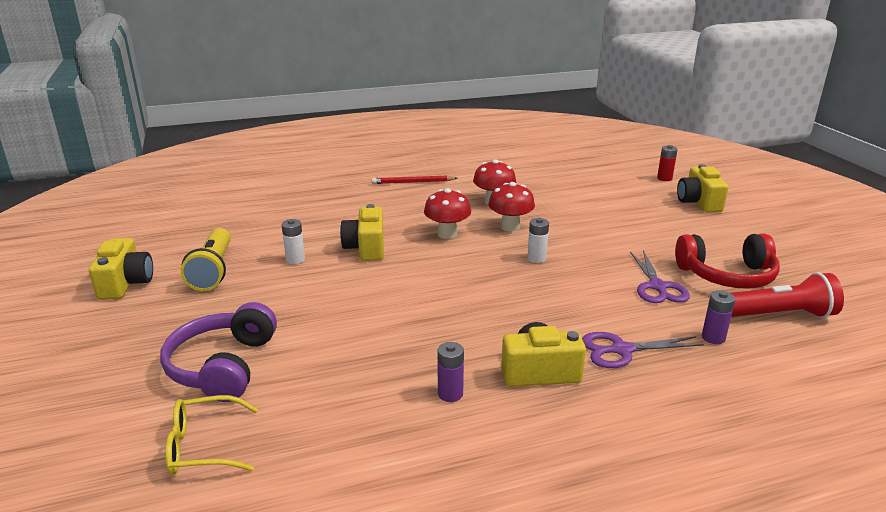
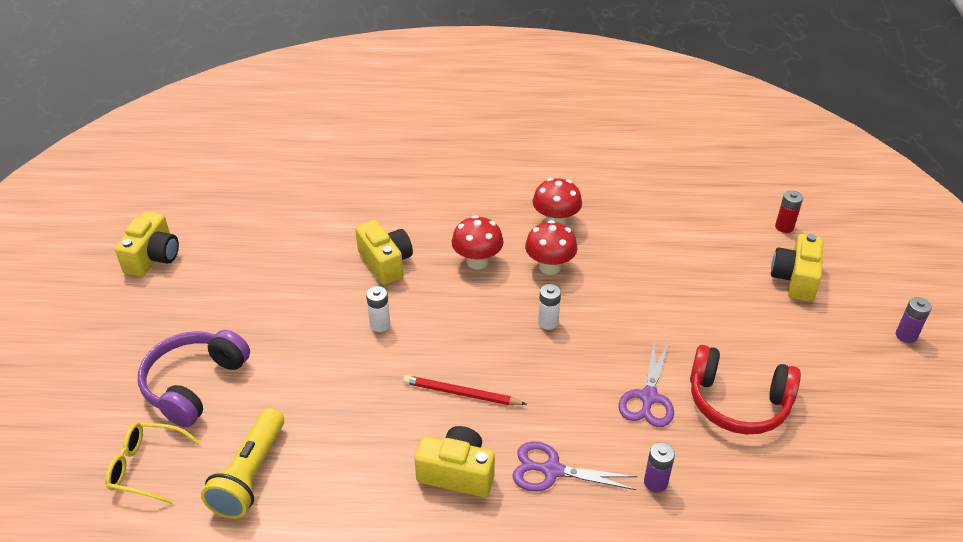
camera: 20 degrees right, 15 degrees up
(213, 271) = (232, 259): yellow flashlight -> yellow flashlight (250, 475)
(295, 259) = (312, 263): white battery -> white battery (380, 324)
(366, 248) = (385, 263): yellow camera -> yellow camera turned 135 degrees clockwise
(413, 182) = (486, 169): red pencil -> red pencil (461, 394)
(450, 394) = (364, 474): purple battery -> purple battery (906, 335)
(780, 314) = (753, 473): red flashlight -> none

